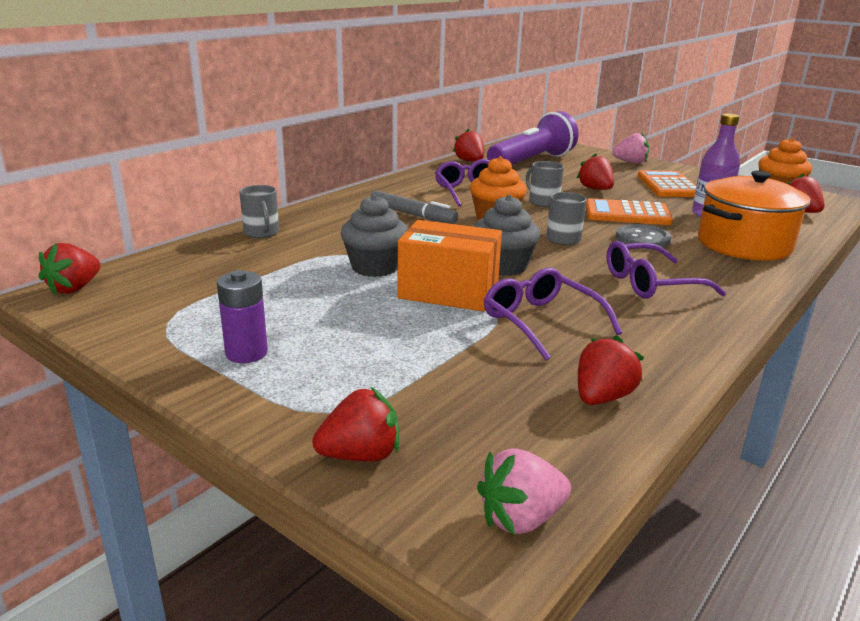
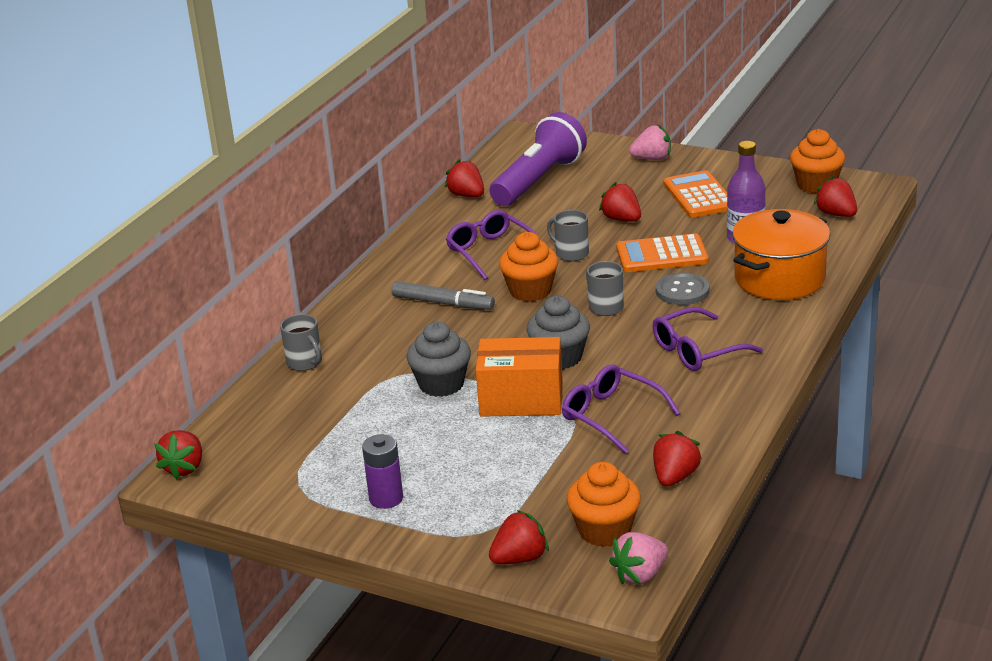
camera: 10 degrees left, 5 degrees up
(490, 443) = (604, 530): none -> orange cupcake

